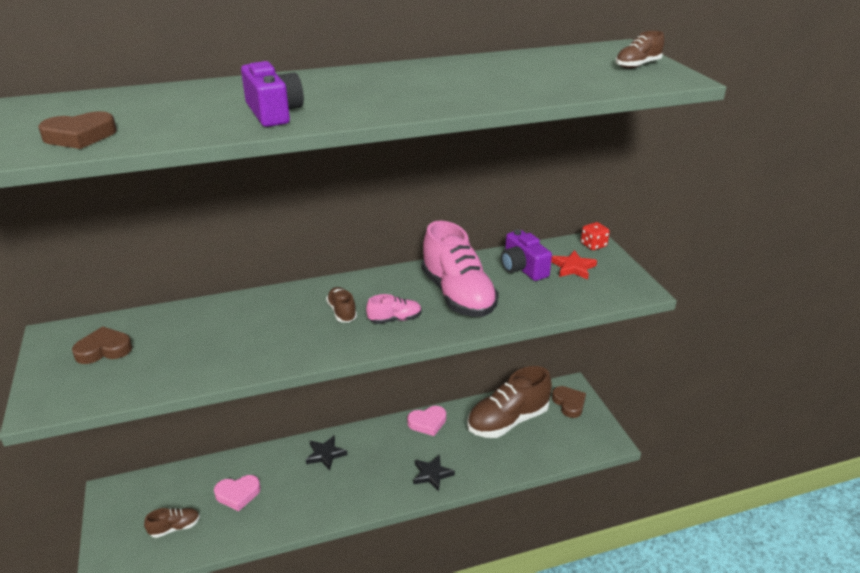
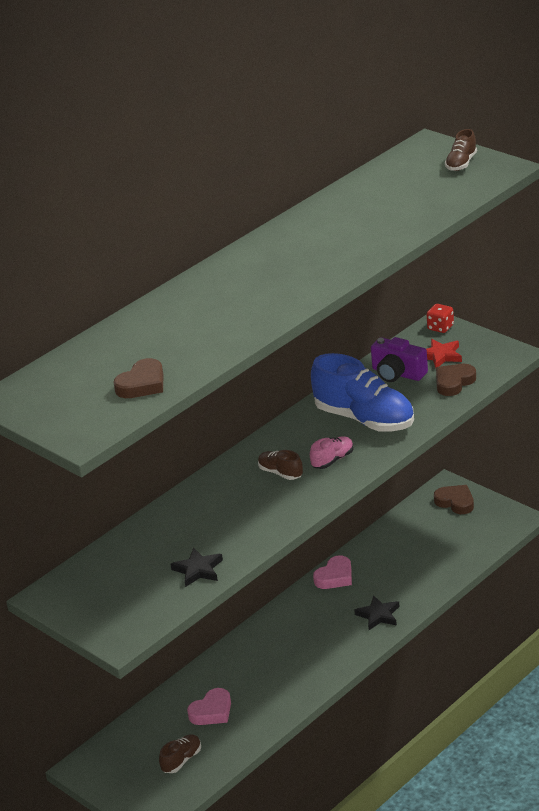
camera: 25 degrees left, 0 degrees up
(104, 350) = (111, 585): brown heart -> brown heart (454, 382)
(273, 113) = (249, 312): purple camera -> none
(325, 454) = (262, 645): black star -> black star (198, 570)
(458, 295) = (365, 419): pink shoe -> blue shoe
(508, 421) = (410, 542): brown shoe -> none

